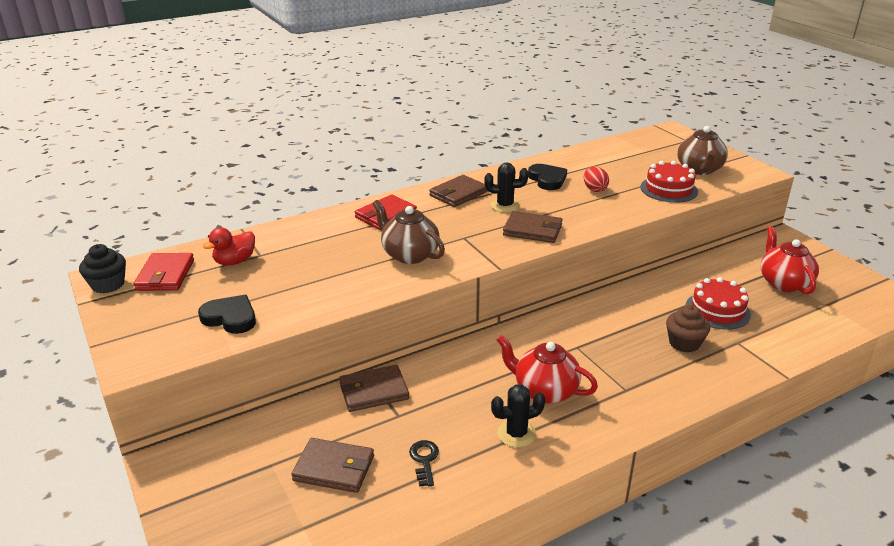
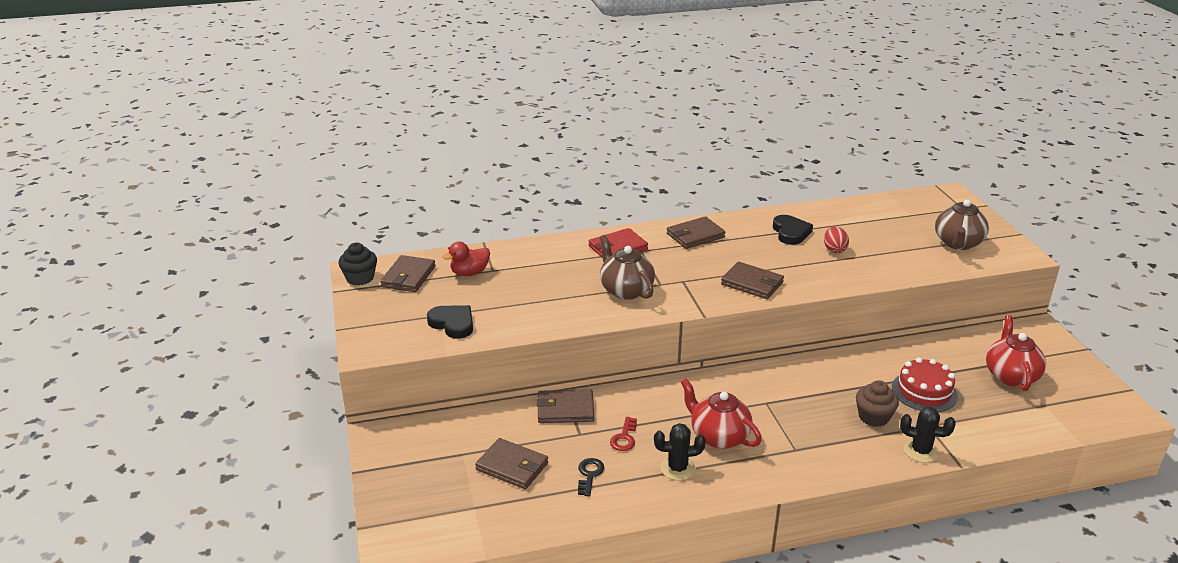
camera: 15 degrees right, 0 degrees up
(165, 275) = (408, 277): red wallet -> brown wallet
(448, 411) = (624, 438): none -> red key
(505, 206) = (736, 254): black cactus -> black cactus (921, 451)
(669, 189) = (912, 260): red cake -> none

